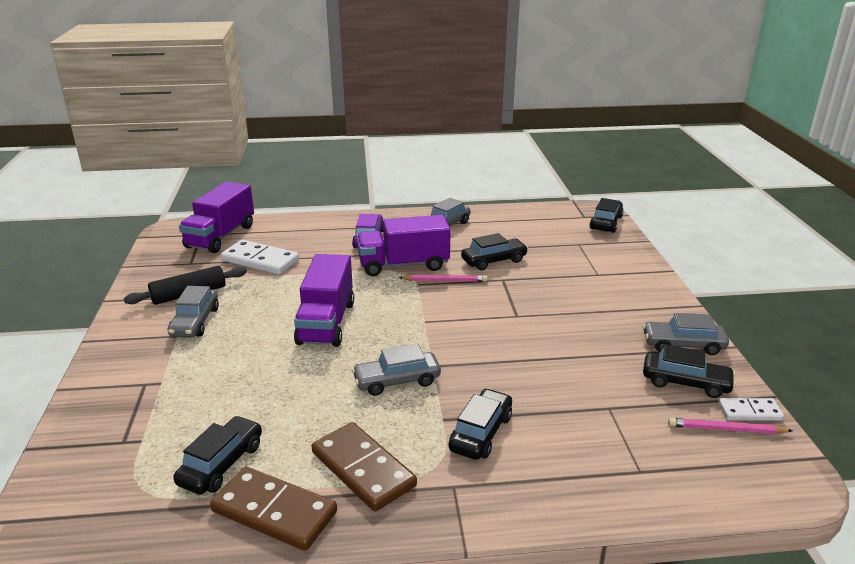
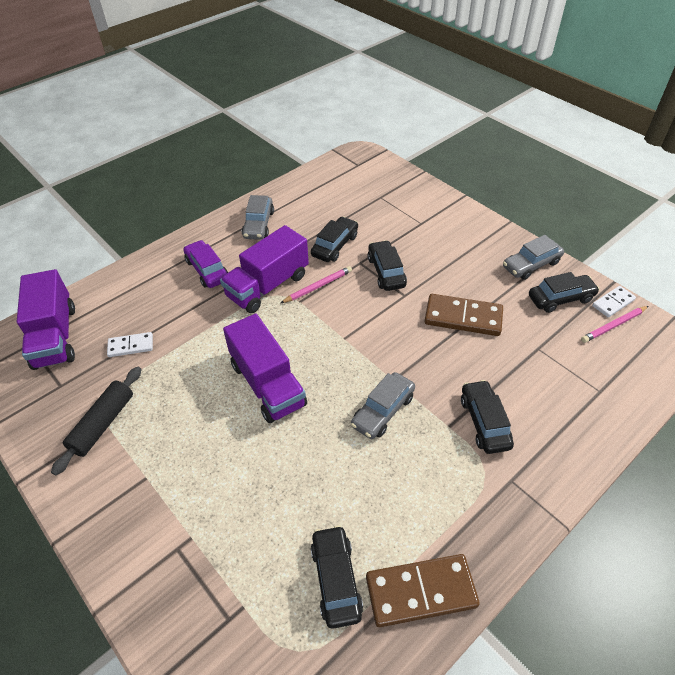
camera: 35 degrees left, 20 degrees up
(195, 322) = (146, 452): grey car -> none
(260, 260) = (131, 346): white domino -> white domino, size x0.57
(363, 469) = (441, 508): brown domino -> brown domino (463, 317)
(606, 223) = (379, 165): black car -> black car (386, 272)

